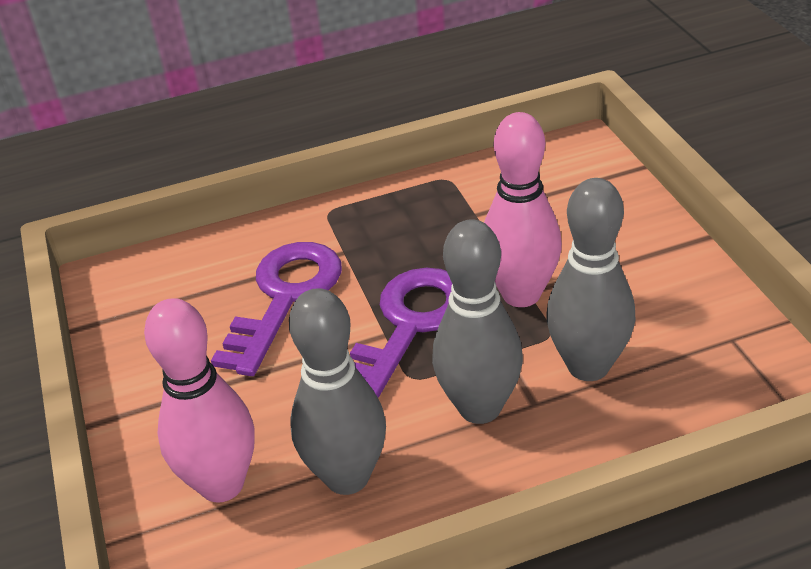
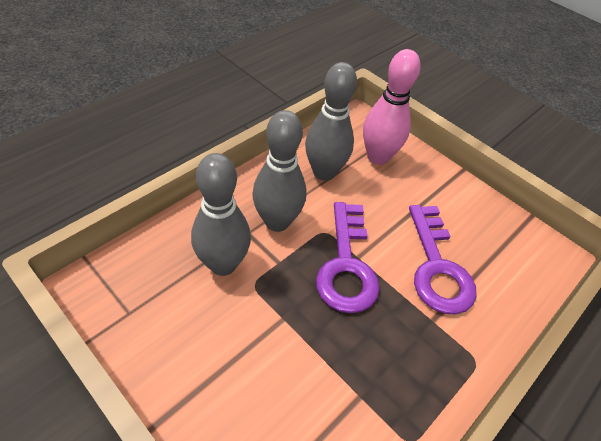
camera: 145 degrees right, 10 degrees up
(521, 294) = (286, 313): pink bowling pin -> none

